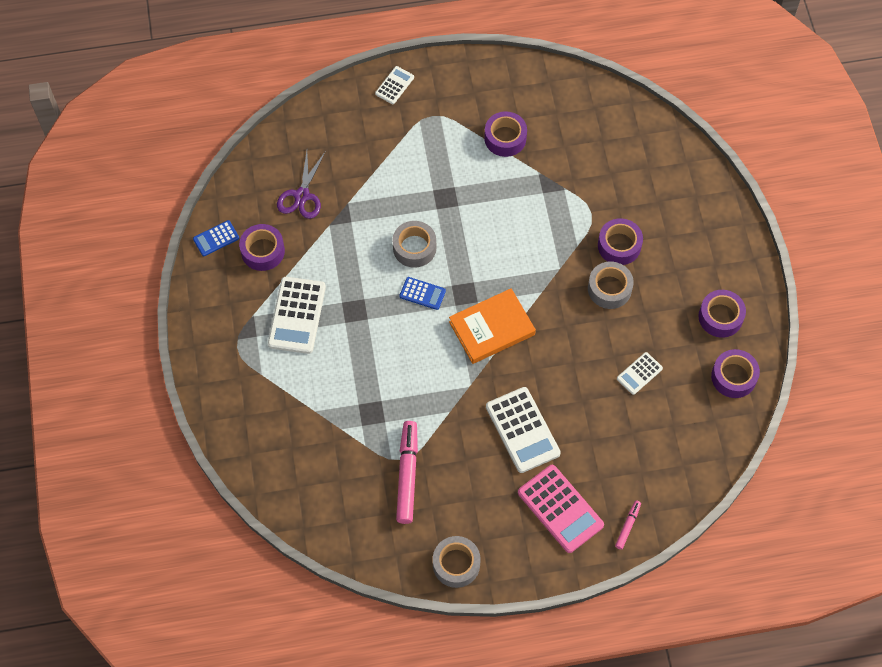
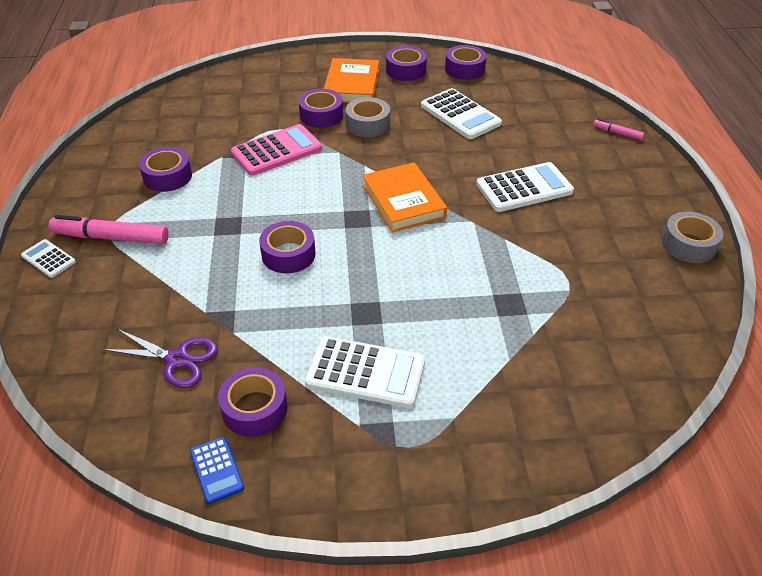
camera: 85 degrees left, 20 degrees down
(407, 475) = (588, 277): pink marker -> pink marker (111, 238)
(414, 248) = (288, 254): grey tape -> purple tape
(422, 293) = (352, 251): blue calculator -> none
(560, 509) = (608, 170): pink calculator -> pink calculator (277, 151)
(639, 373) = (460, 115): white calculator -> white calculator, size x1.86
(680, 267) = (351, 85): none -> orange book

